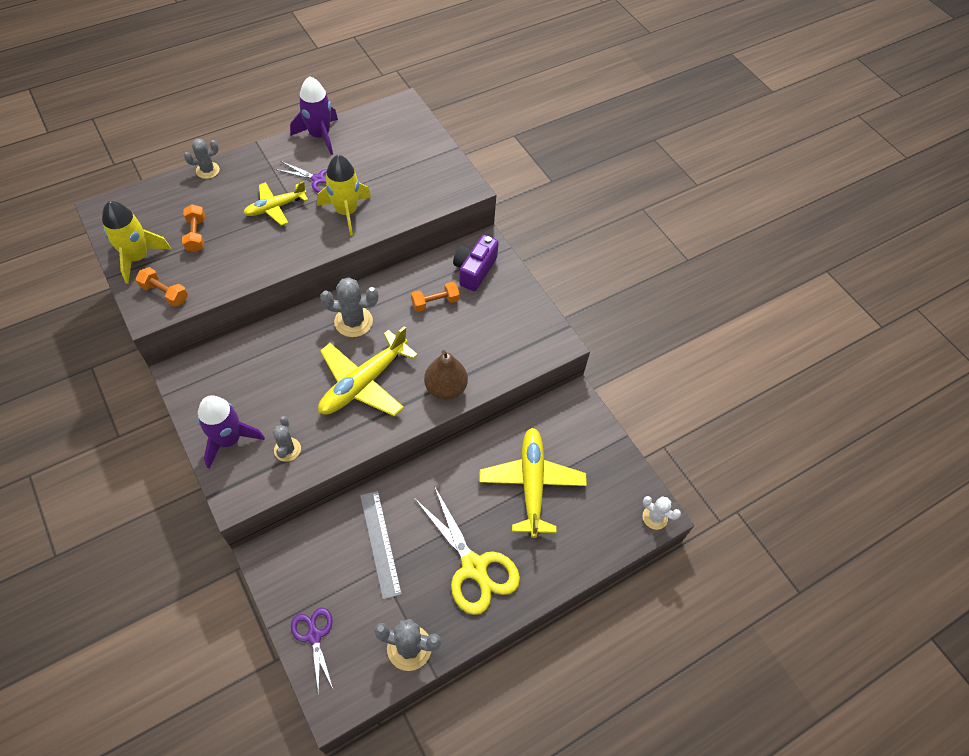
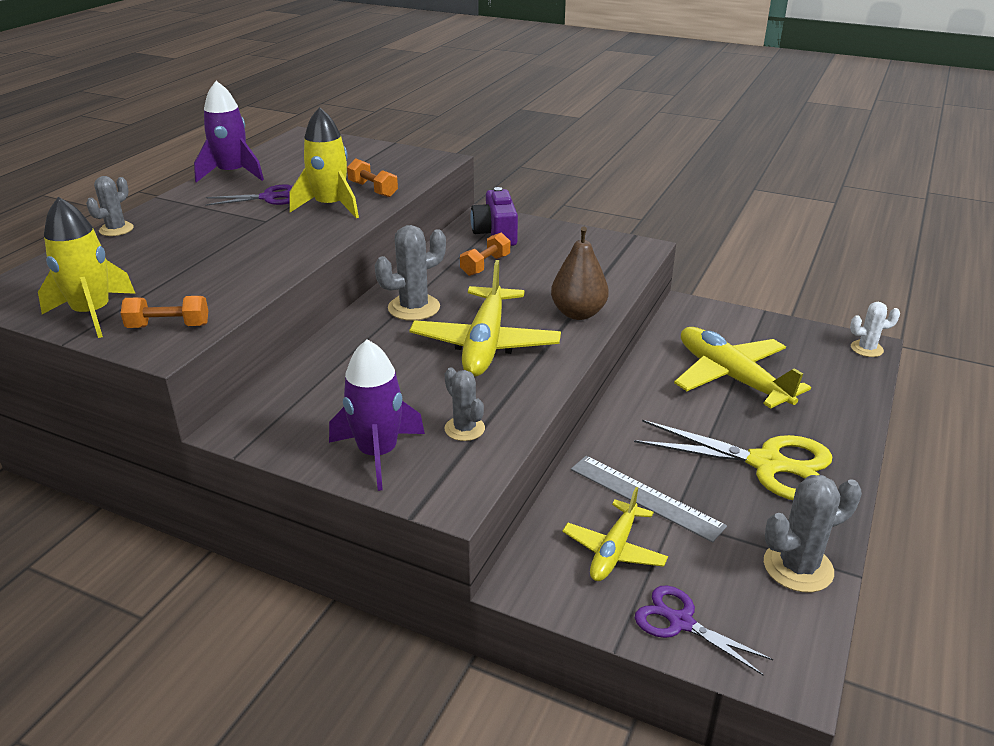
camera: 30 degrees left, 25 degrees down
(196, 235) = (159, 273): orange dumbbell -> orange dumbbell (373, 189)
(275, 207) = (240, 227): yellow plane -> yellow plane (614, 550)

